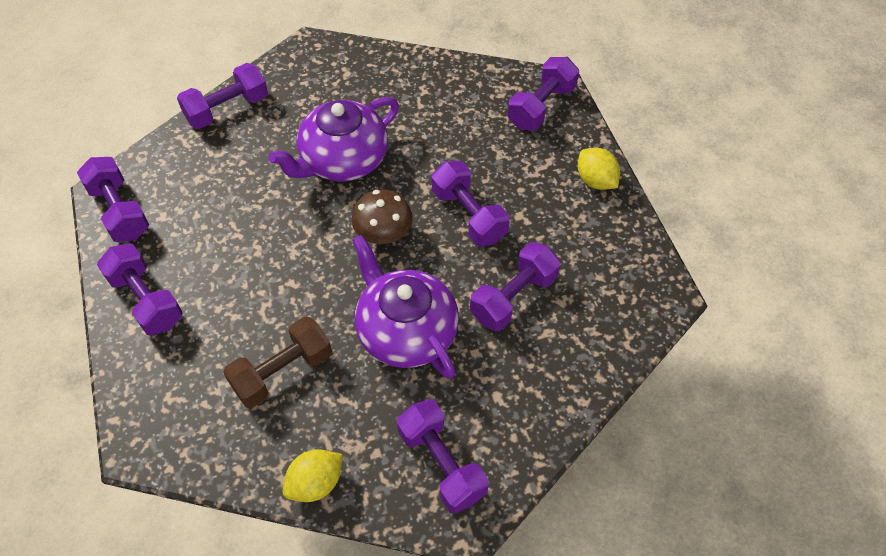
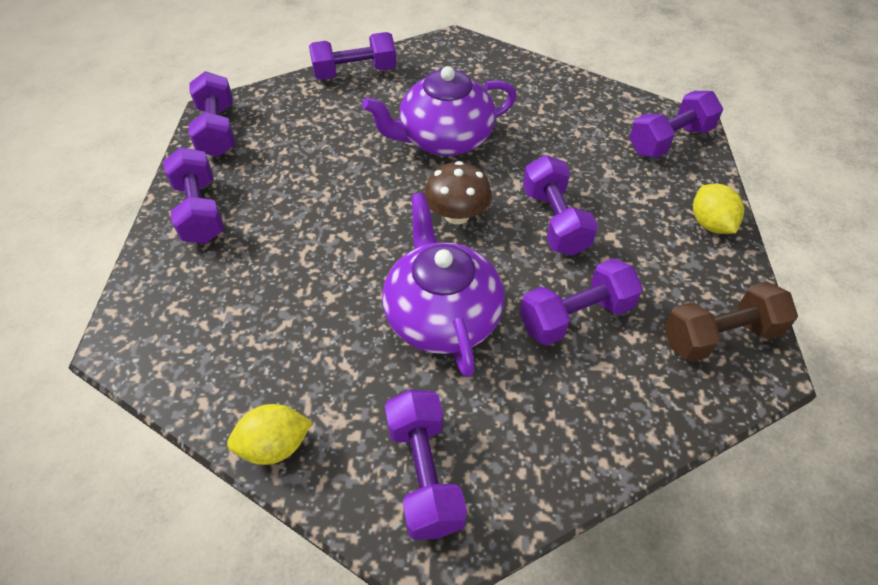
camera: 20 degrees right, 5 degrees down
(282, 372) = (295, 317): brown dumbbell -> brown dumbbell (719, 336)

